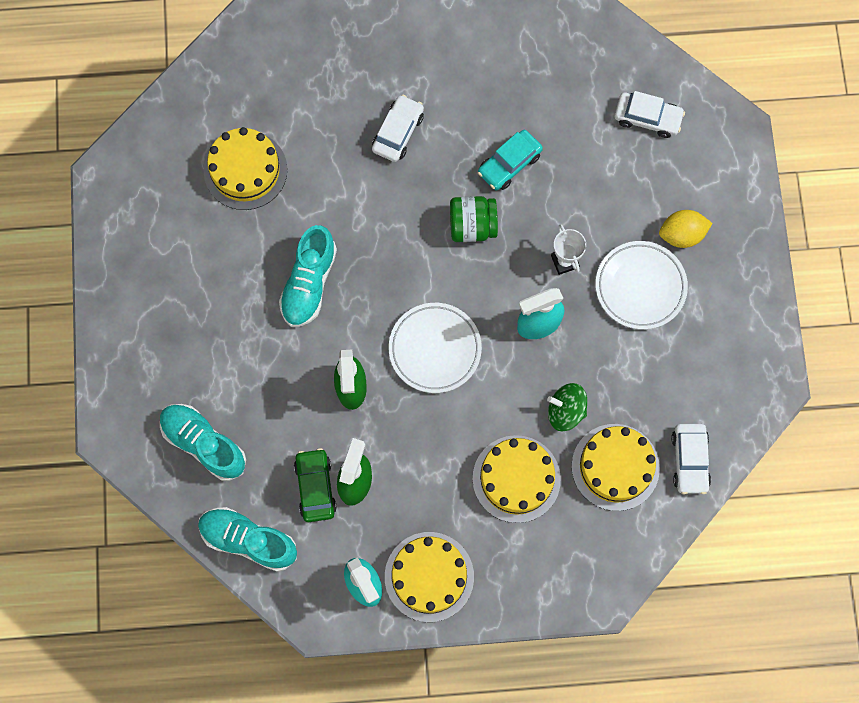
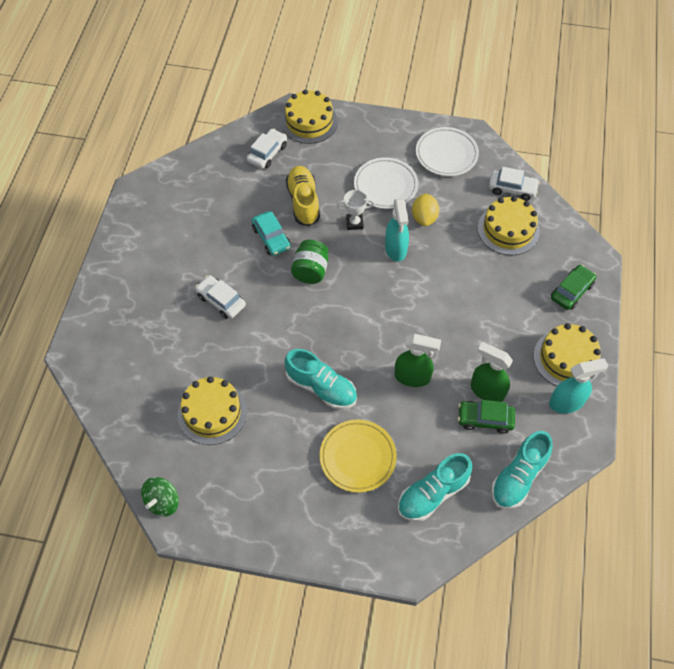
camera: 75 degrees left, 15 degrees down
(229, 348) = (357, 457): none -> yellow plate
(435, 349) = (397, 316): white plate -> white plate (446, 154)
(516, 479) = (505, 288): yellow cake -> yellow cake (309, 121)
(537, 568) = (571, 291): none -> green car
(565, 411) = (462, 248): green spinning top -> green spinning top (162, 502)
(580, 187) = (303, 202): none -> yellow shoe
(681, 234) = (356, 155): yellow lemon -> yellow lemon (424, 218)

